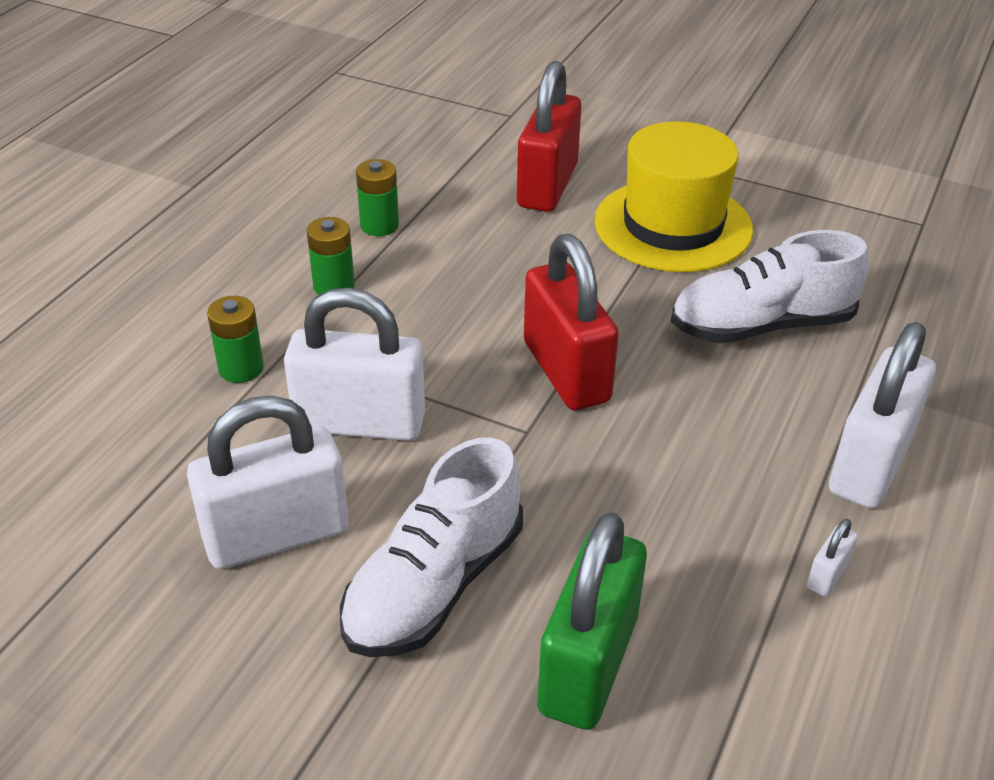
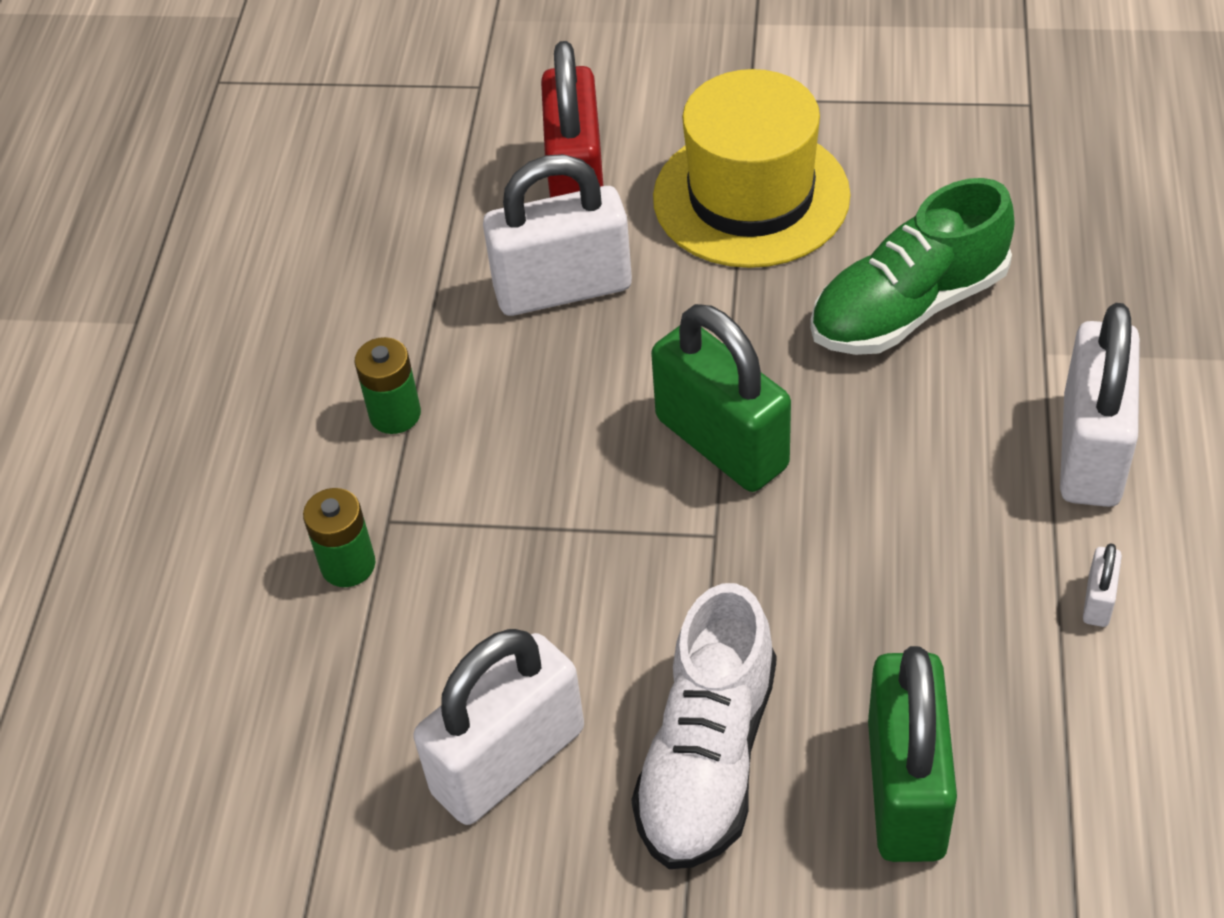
camera: 15 degrees left, 10 degrees up
(360, 422) = (524, 588): white padlock -> white padlock (563, 288)
(379, 225) = (403, 308): green battery -> none
(566, 372) = (722, 442): red padlock -> green padlock
(761, 325) = (908, 307): white shoe -> green shoe

